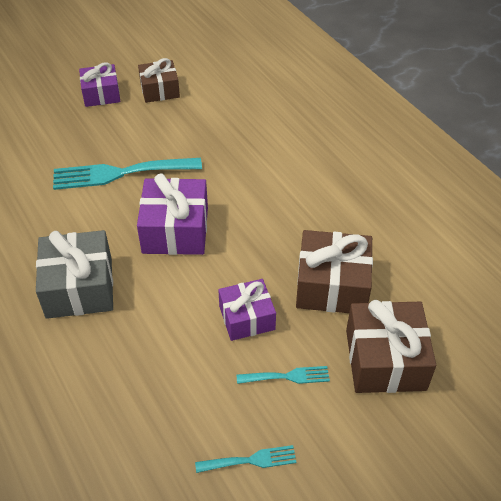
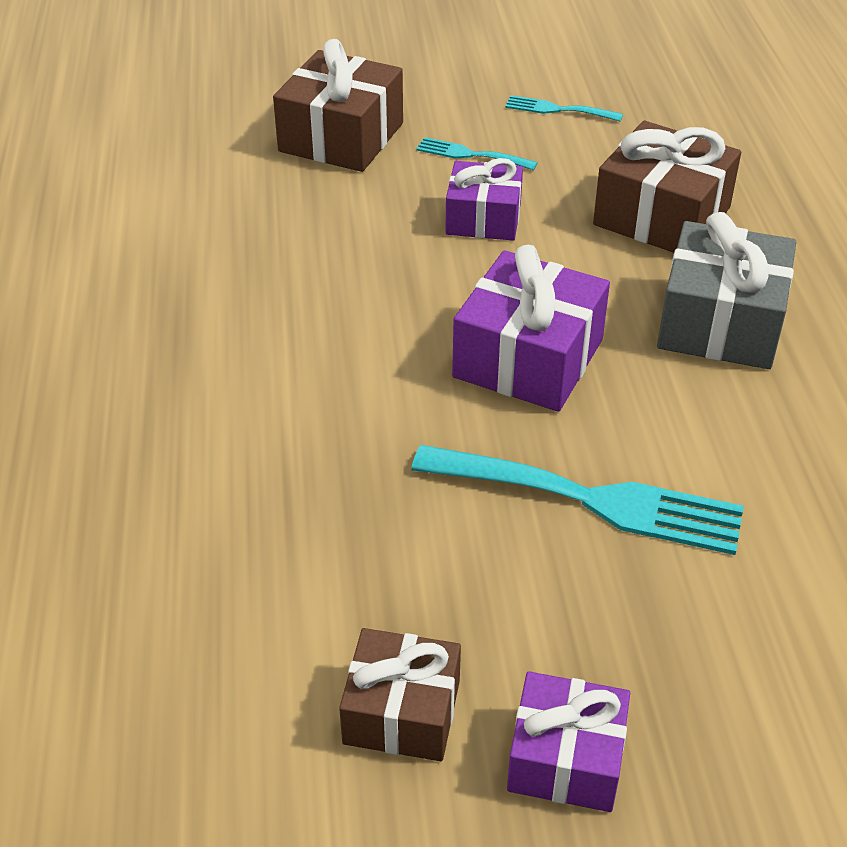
camera: 155 degrees left, 5 degrees down
(332, 285) = (338, 218): brown gift -> brown gift (662, 216)

